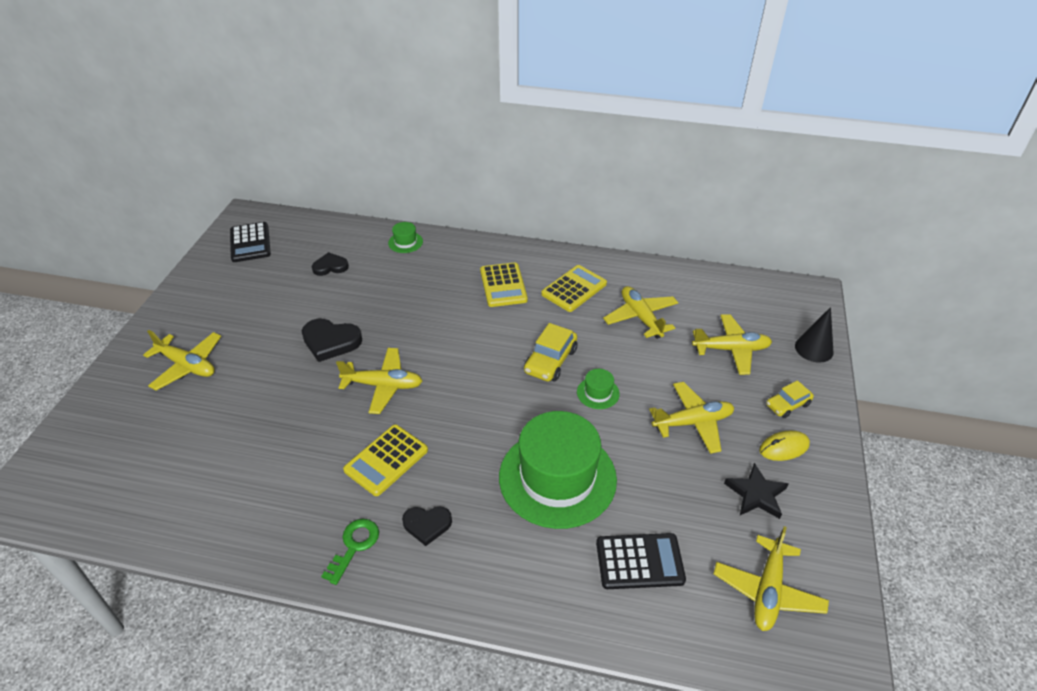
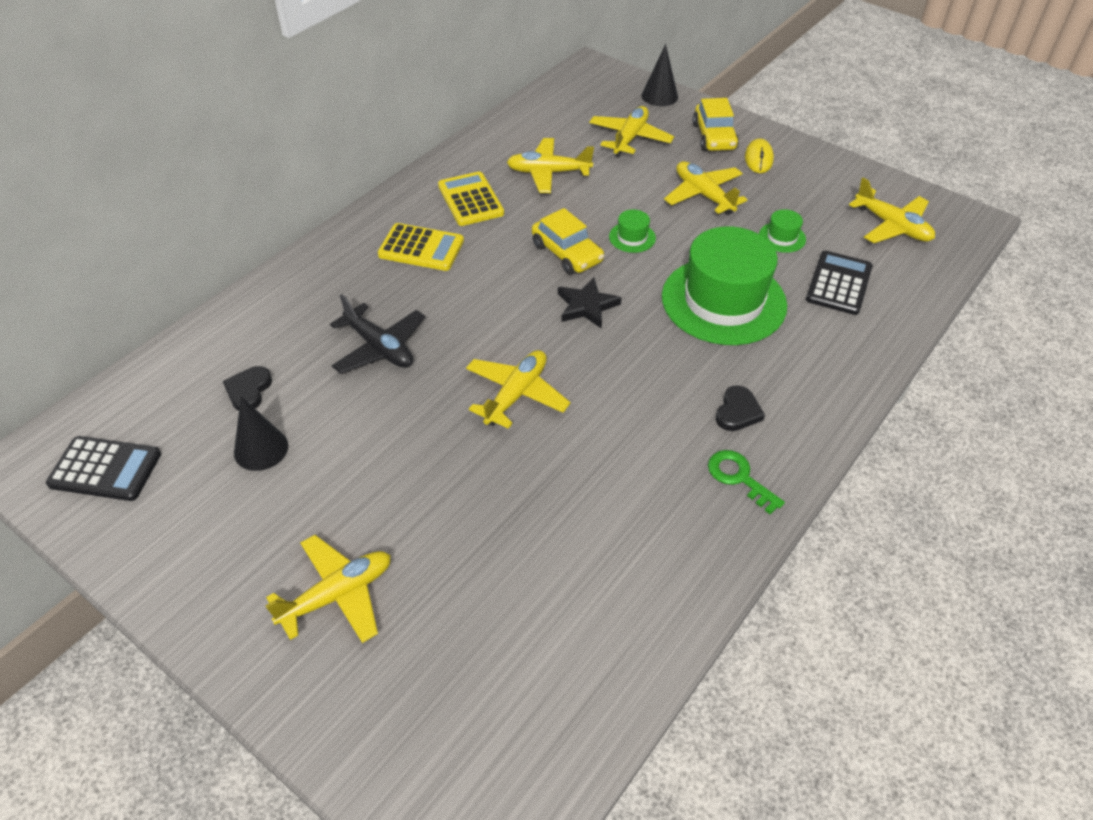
camera: 65 degrees left, 5 degrees up
(286, 291) = (261, 449): none -> black cone
(330, 341) = (403, 425): black heart -> none
(386, 460) = (634, 421): yellow calculator -> none
(394, 304) = (379, 347): none -> black plane
(405, 242) = (264, 305): green hat -> green hat (782, 237)
(692, 422) = (703, 195): yellow plane -> yellow plane turned 45 degrees counterclockwise
(756, 494) = (799, 193): black star -> black star (587, 306)
(787, 405) = (714, 137): yellow car -> yellow car, size x1.53

